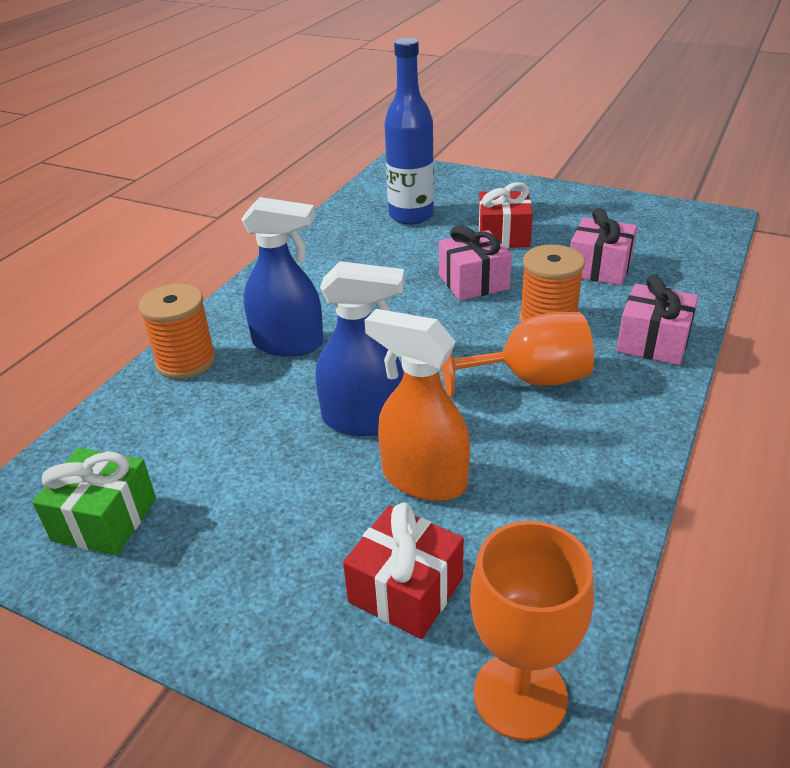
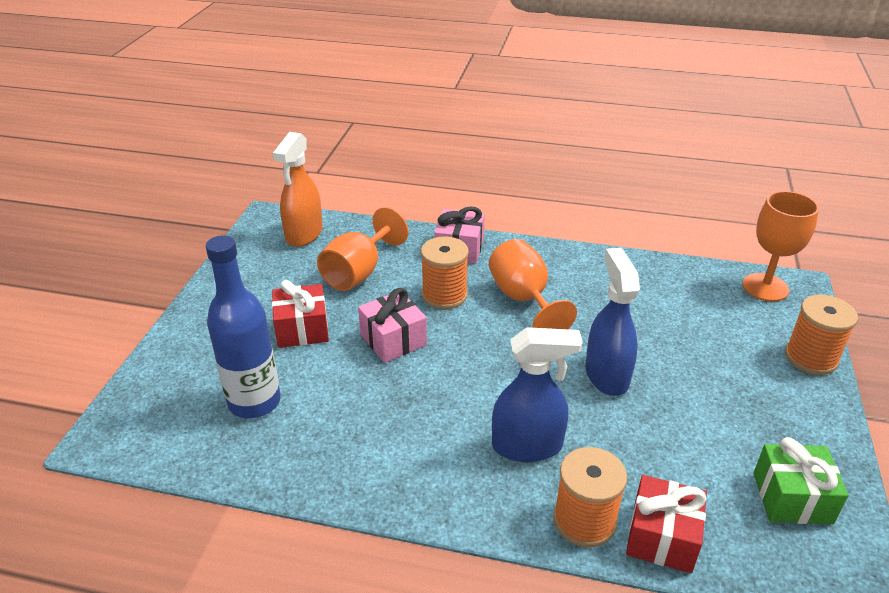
camera: 105 degrees left, 0 degrees up
(288, 344) = (527, 446): blue spray bottle -> blue spray bottle turned 90 degrees clockwise
(309, 669) = (811, 358): none -> orange spool
(406, 590) = (736, 331): red gift -> red gift (662, 537)
(423, 479) = (648, 336): orange spray bottle -> orange spray bottle (304, 234)
(599, 268) = (358, 273): pink gift -> orange goblet

